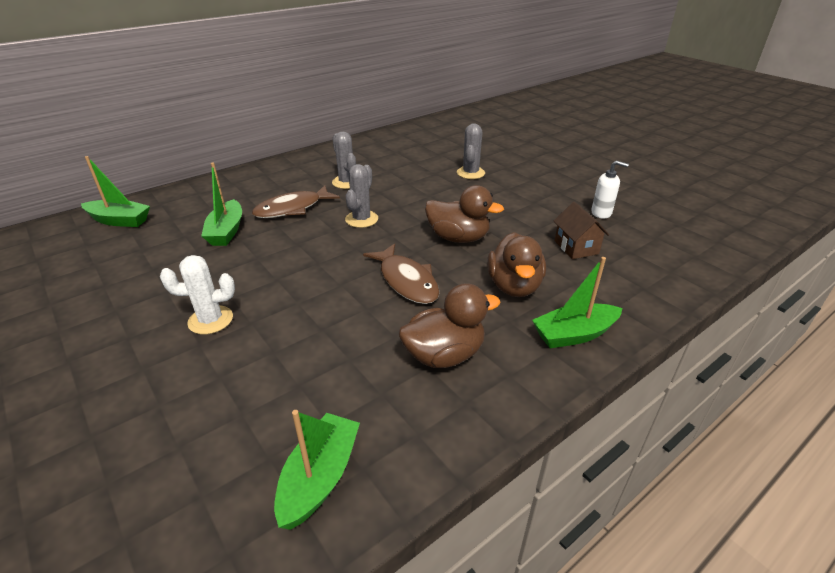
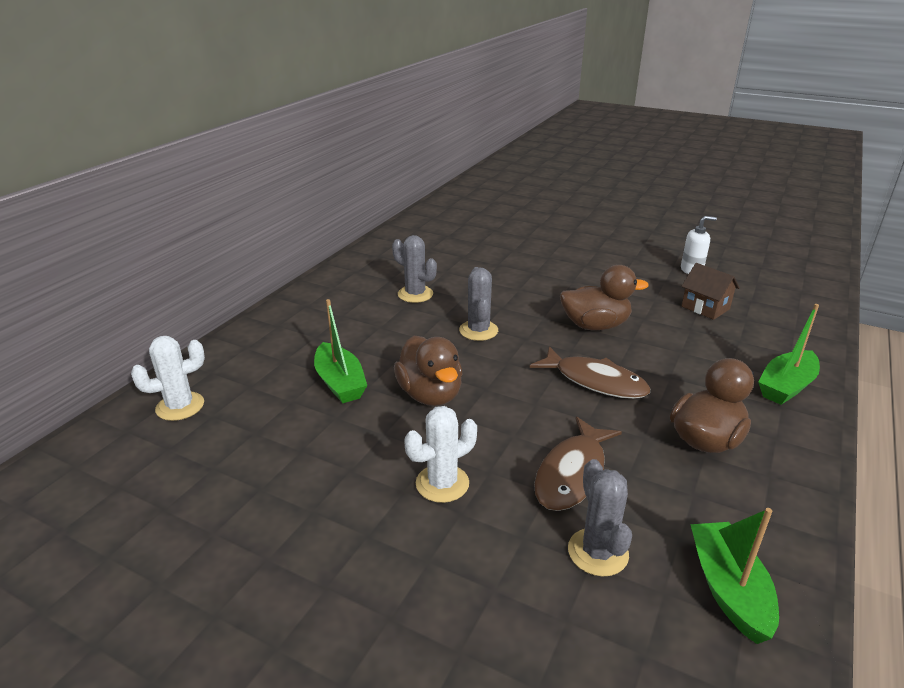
camera: 25 degrees left, 5 degrees down
(119, 220) = (180, 406): green boat -> white cactus
(292, 209) = (388, 338): brown fish -> brown fish (573, 474)
(470, 173) = (533, 256): grey cactus -> grey cactus (598, 552)
(514, 286) = (694, 358): brown duck -> brown duck (430, 395)

